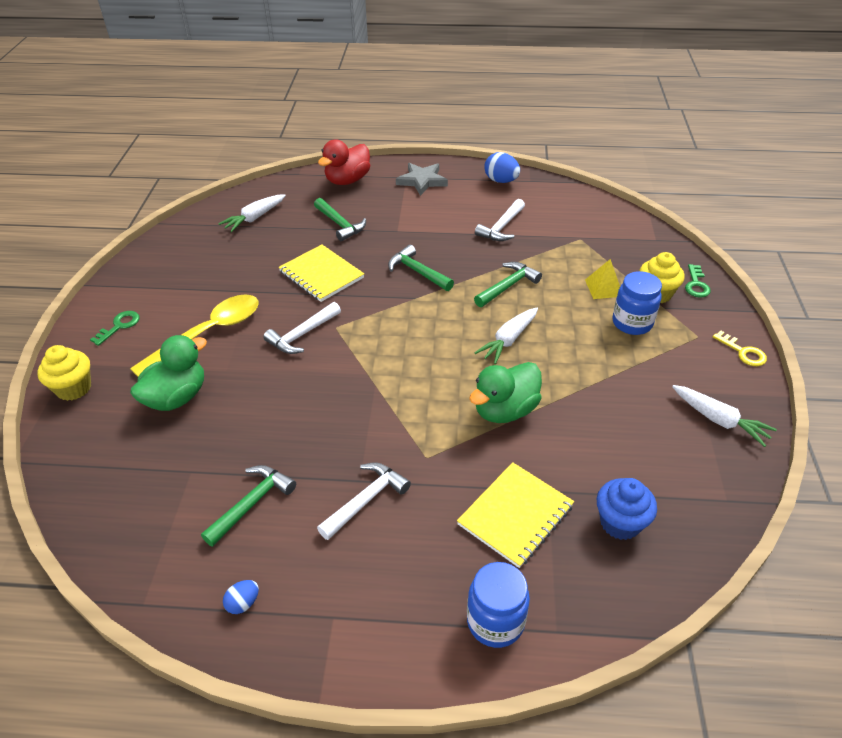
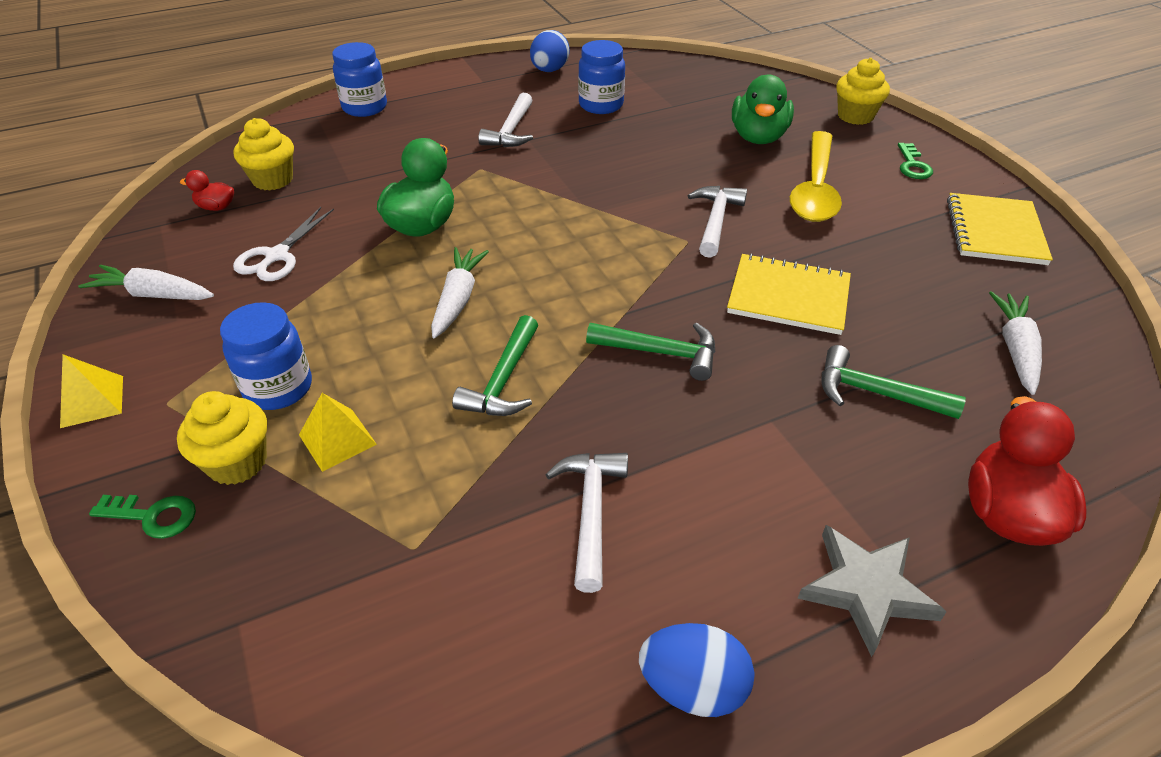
camera: 150 degrees right, 0 degrees up
(243, 603) = (549, 70): blue egg -> blue egg, size x1.80
(252, 503) = (601, 105): green hammer -> blue jar
(515, 515) = (374, 158): yellow notebook -> yellow notebook (995, 231)
(620, 523) = (273, 180): blue cupcake -> yellow cupcake
(624, 423) = (277, 256): none -> white scissors
(675, 503) = (216, 207): none -> red duck
(696, 285) = (153, 516): green key -> green key turned 120 degrees clockwise
(743, 352) = (92, 401): yellow key -> yellow pyramid

